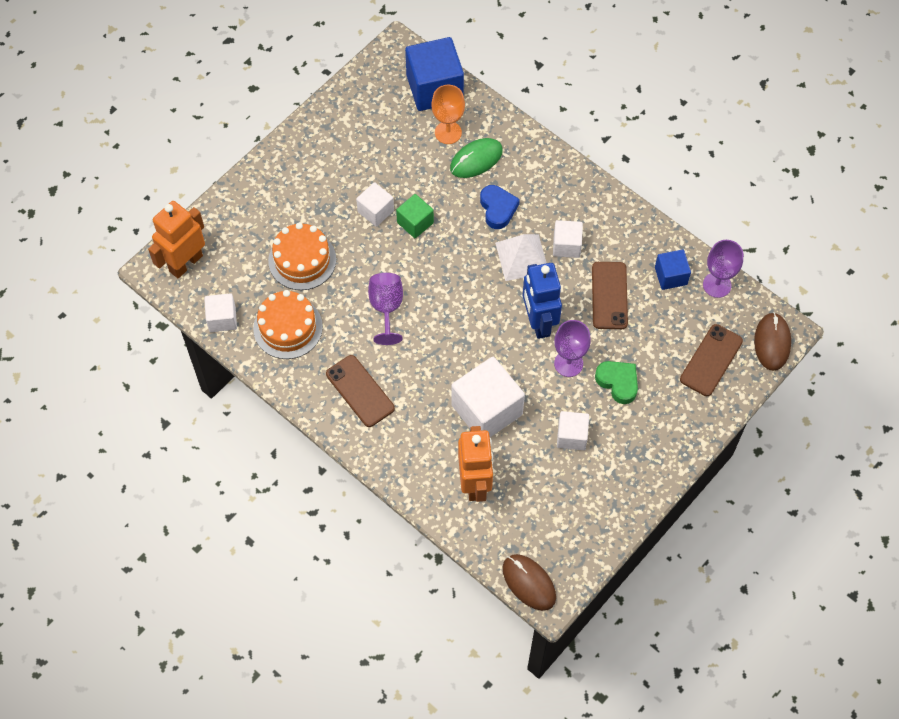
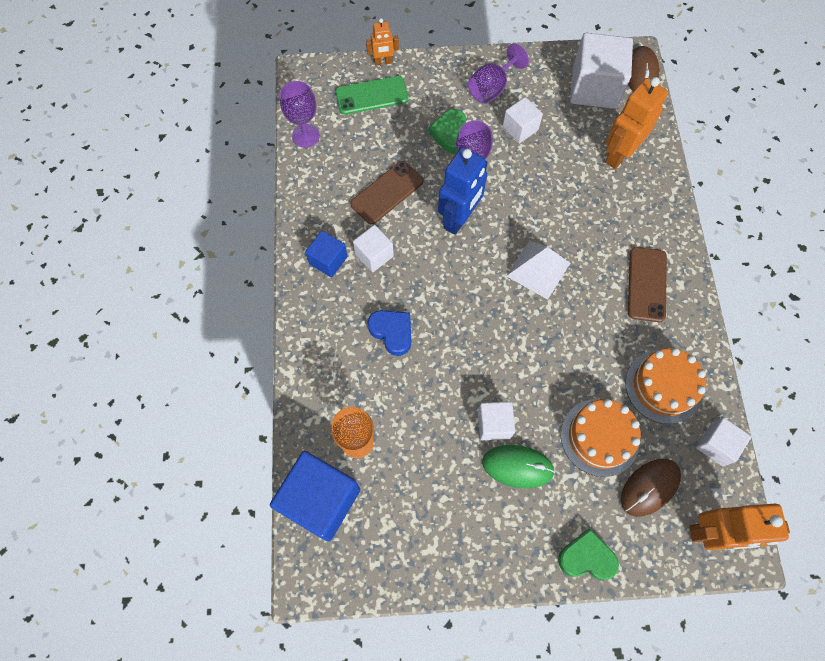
camera: 135 degrees left, 5 degrees up
(251, 187) = (586, 557): none -> green heart
(386, 308) = (565, 331): purple goblet -> purple goblet (492, 88)
(415, 223) = (471, 382): green cube -> none
(476, 160) = (362, 392): green mouse -> green mouse (517, 466)
(487, 410) = (562, 192): white cube -> white cube (594, 88)
(498, 209) = (392, 332): blue heart -> blue heart turned 105 degrees clockwise
(522, 257) = (417, 276): white pyramid -> white pyramid (538, 269)
(670, 276) = (328, 168): blue cube -> blue cube (328, 260)
(711, 360) = (372, 96): brown phone -> green phone
(738, 397) = (383, 62): none -> orange robot
(772, 342) = (319, 73): brown mouse -> brown mouse (649, 487)

